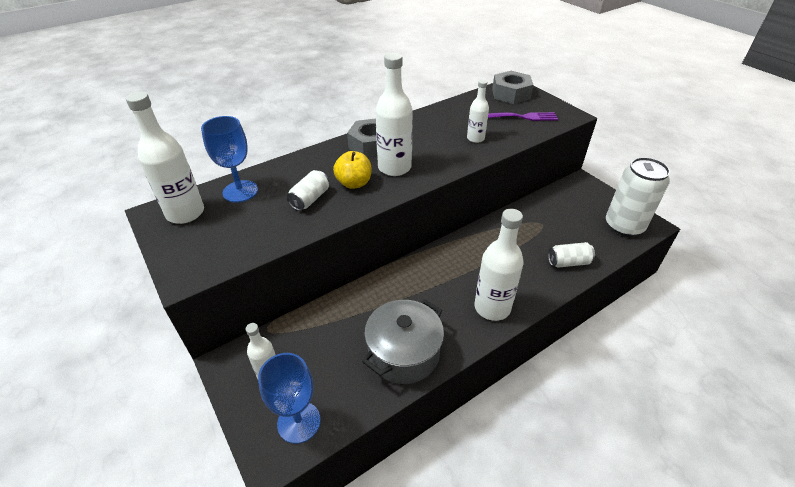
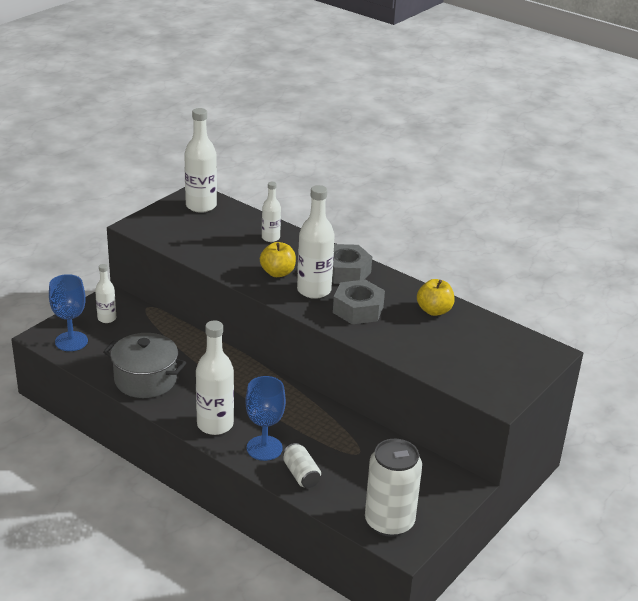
camera: 70 degrees right, 10 degrees down
(240, 191) = (239, 221): blue goblet -> blue goblet (264, 448)
(310, 199) = (244, 255): white can -> none
(448, 116) = (434, 311): none -> yellow apple
(475, 138) = (397, 333): white bottle -> white bottle (270, 238)
(511, 94) = (523, 351): grey nut -> grey nut (358, 309)
(521, 117) = (468, 362): purple fork -> none

